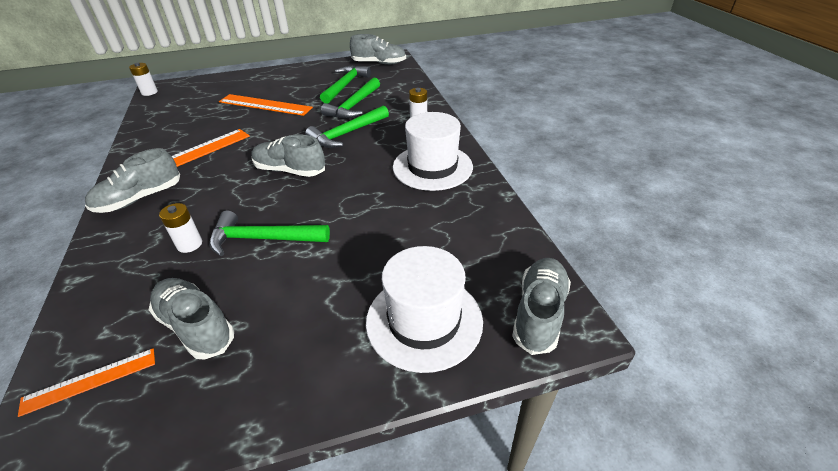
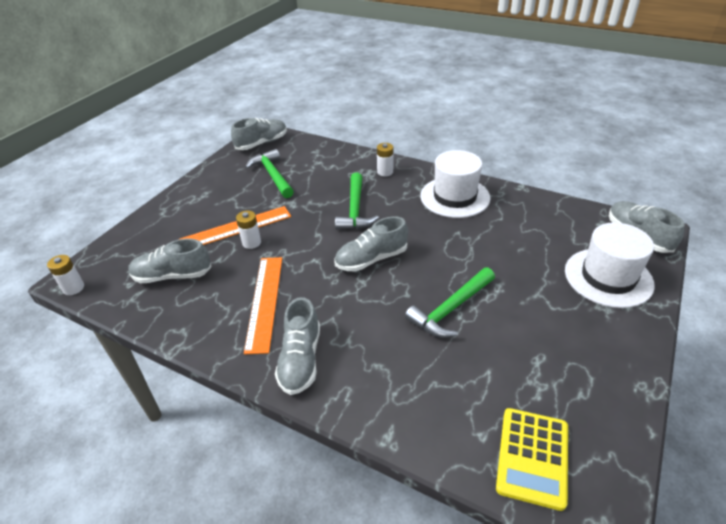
camera: 45 degrees left, 0 degrees up
(90, 381) = (532, 457): orange ruler -> yellow calculator
(189, 244) = (413, 351): white battery -> white battery (251, 243)
(196, 326) = (521, 380): grey shoe -> grey shoe (172, 276)
(354, 105) = (315, 187): green hammer -> none

